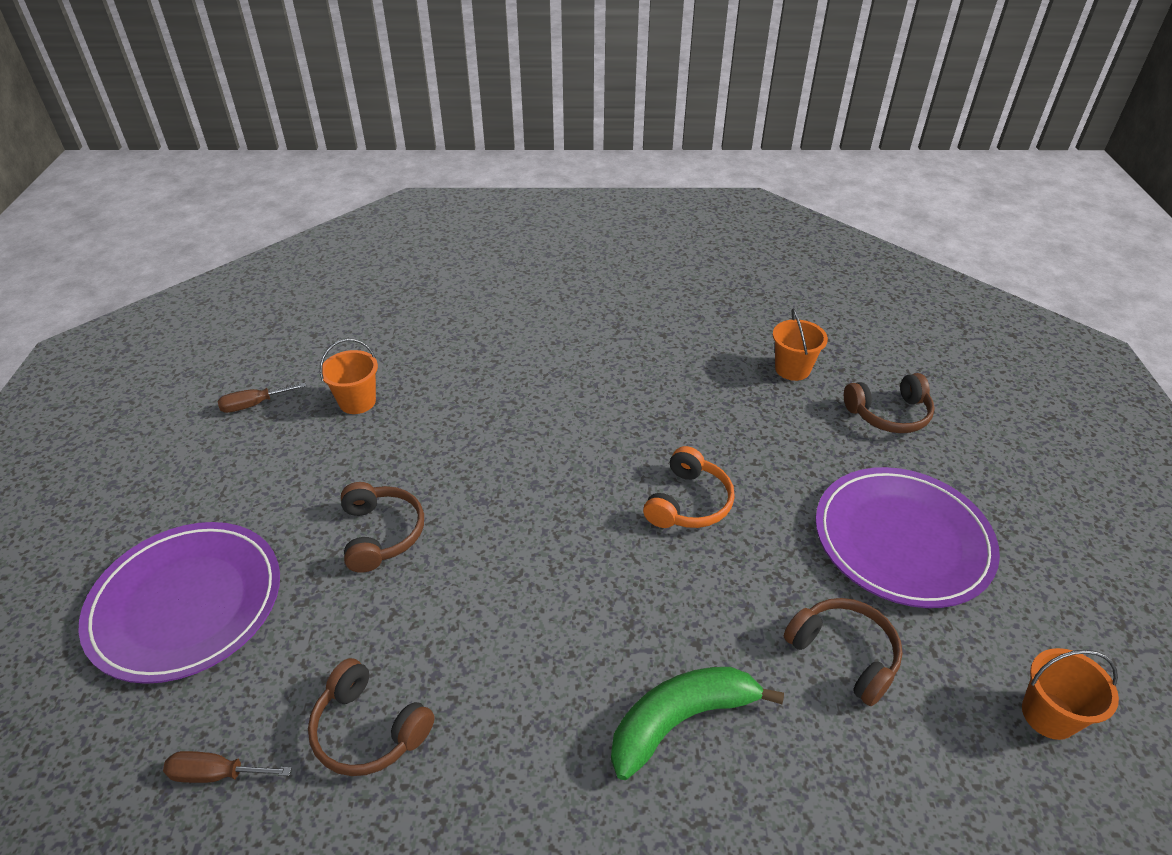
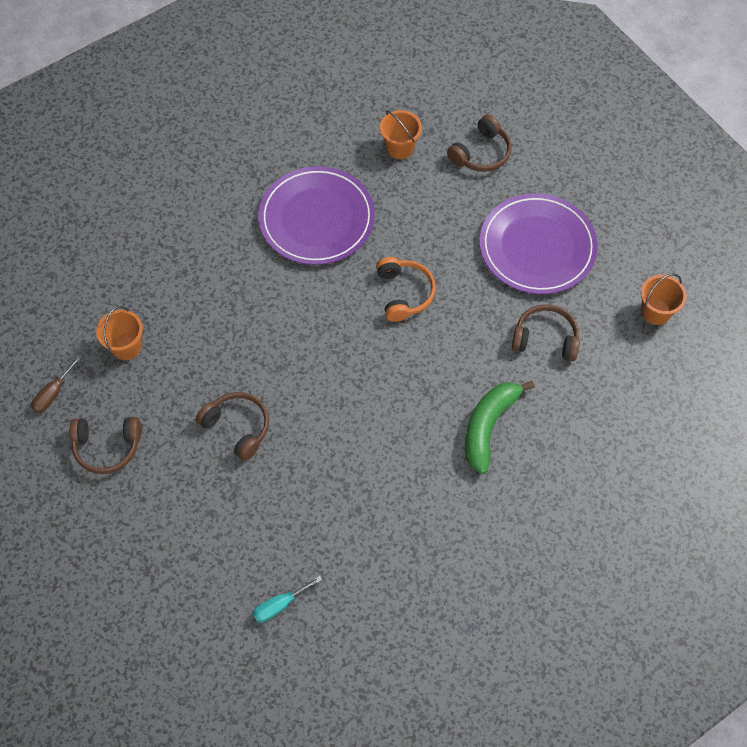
camera: 35 degrees left, 20 degrees up
(186, 603) = (163, 541): purple plate -> purple plate (316, 219)
(216, 774) = (279, 605): brown screwdriver -> turquoise screwdriver
(369, 729) = (337, 534): brown headphones -> brown headphones (107, 447)

